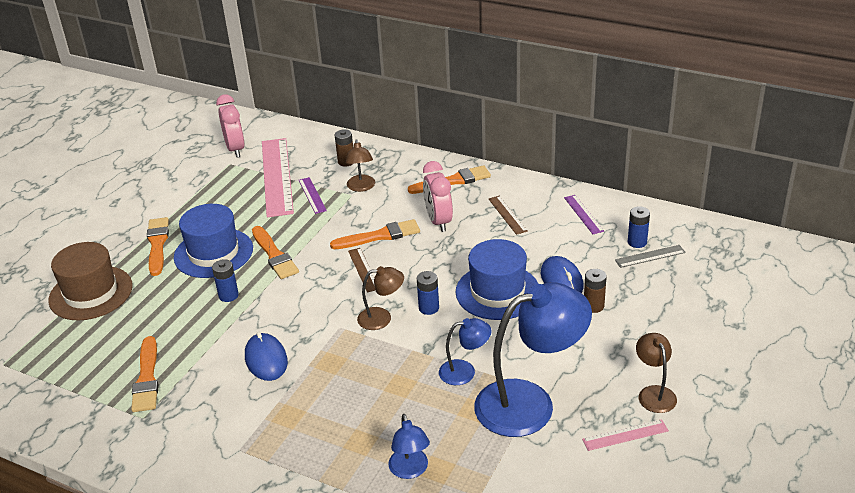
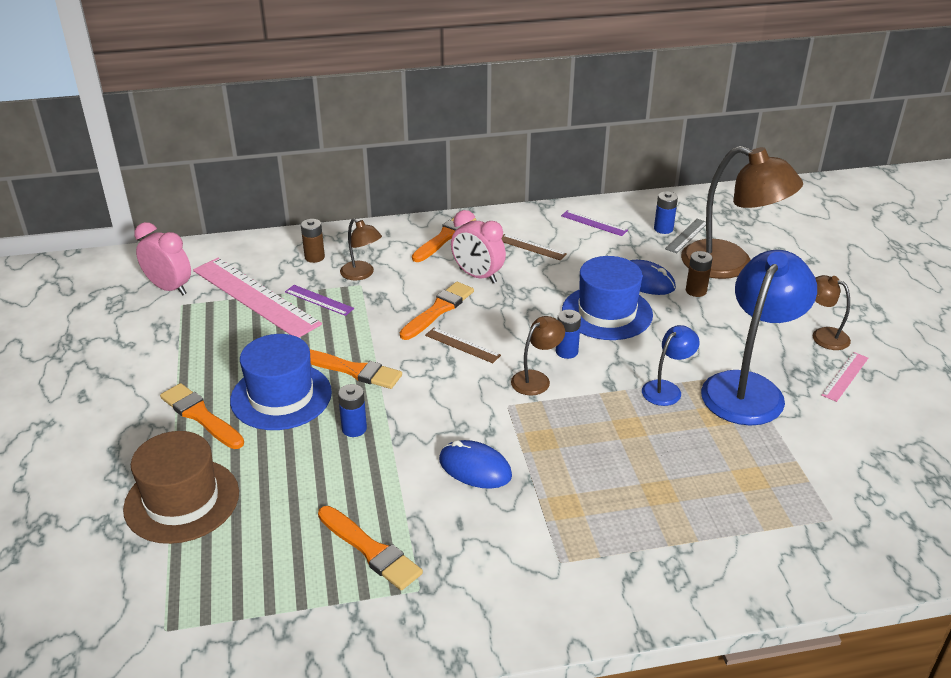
camera: 40 degrees left, 0 degrees up
(410, 470) = (731, 492): blue lamp -> none
(654, 297) = (730, 265): none -> brown lamp

